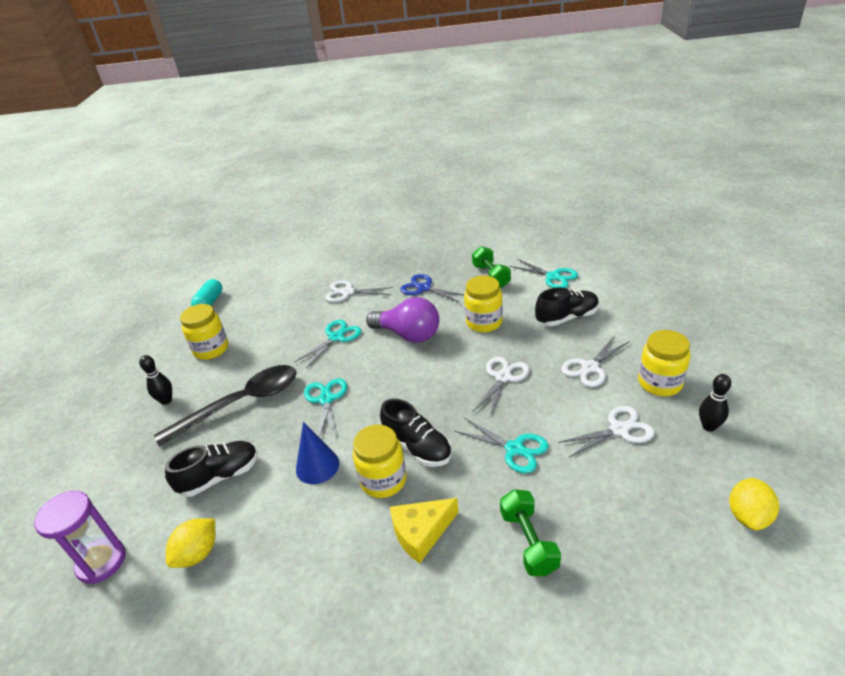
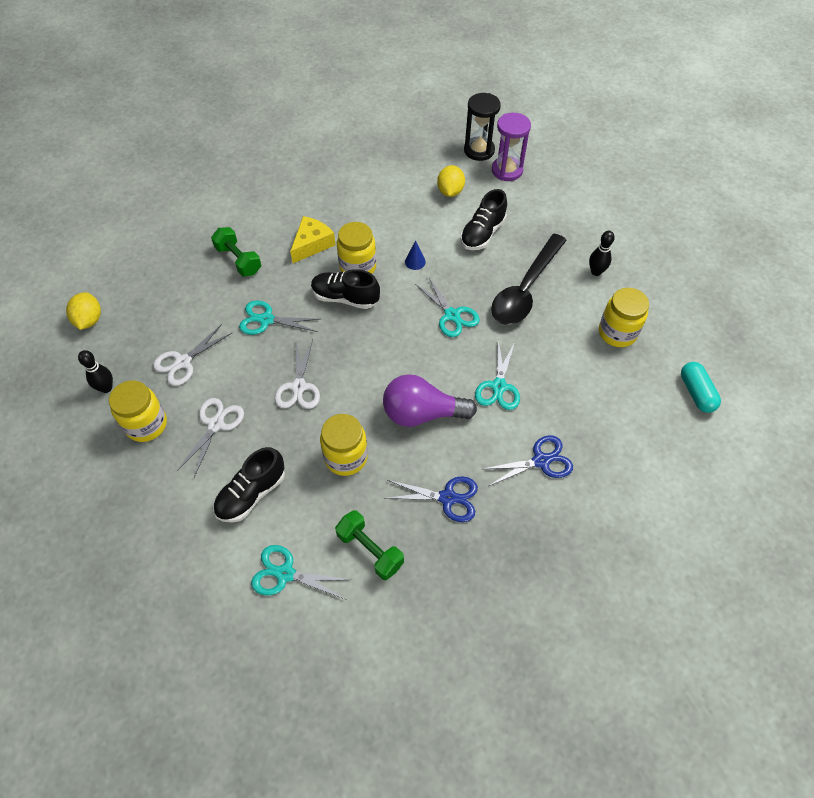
camera: 150 degrees right, 20 degrees up
(93, 618) = (479, 150): none -> black hourglass
(317, 466) = (415, 262): blue cone -> blue cone, size x0.59
(347, 292) = (541, 461): white scissors -> blue scissors

